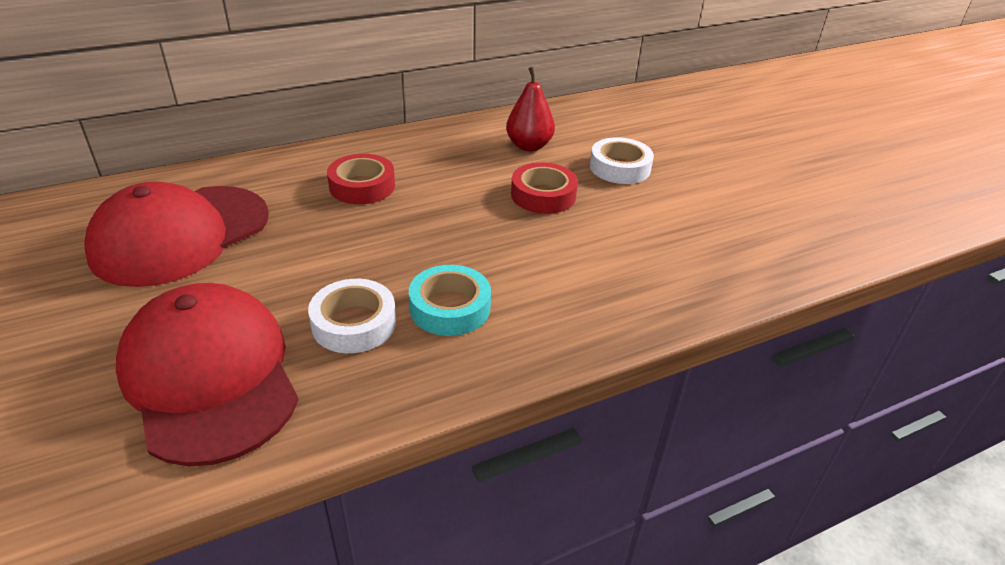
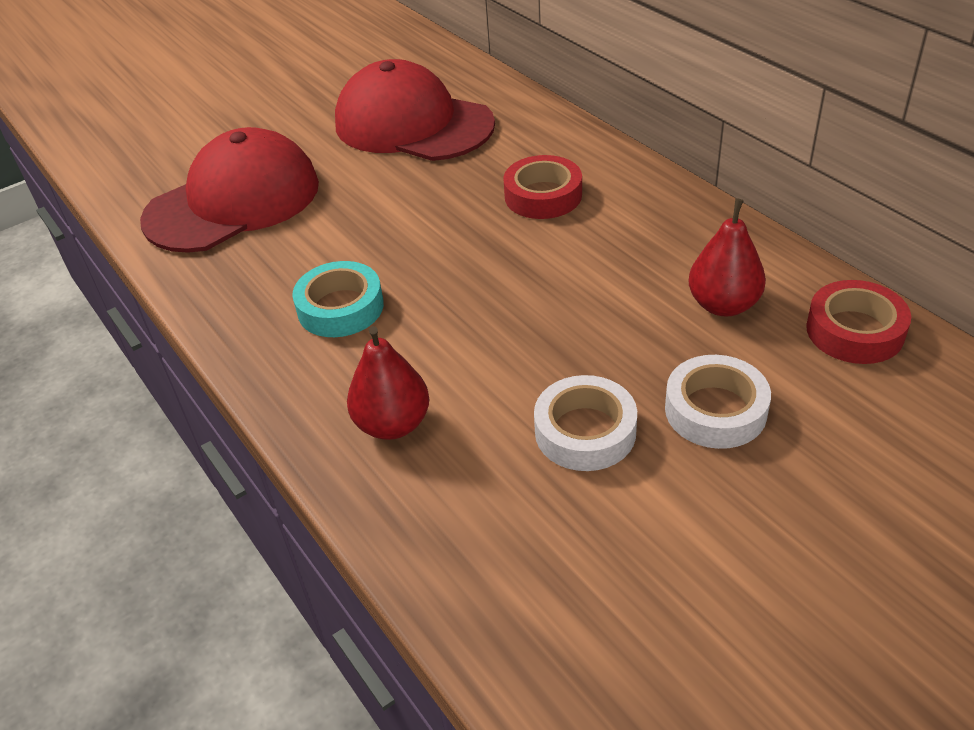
camera: 85 degrees right, 5 degrees up
(354, 323) = (307, 254): white tape -> white tape (585, 431)
(543, 195) = (592, 340): red tape -> red tape (855, 331)
(604, 292) = (393, 424): none -> red pear

